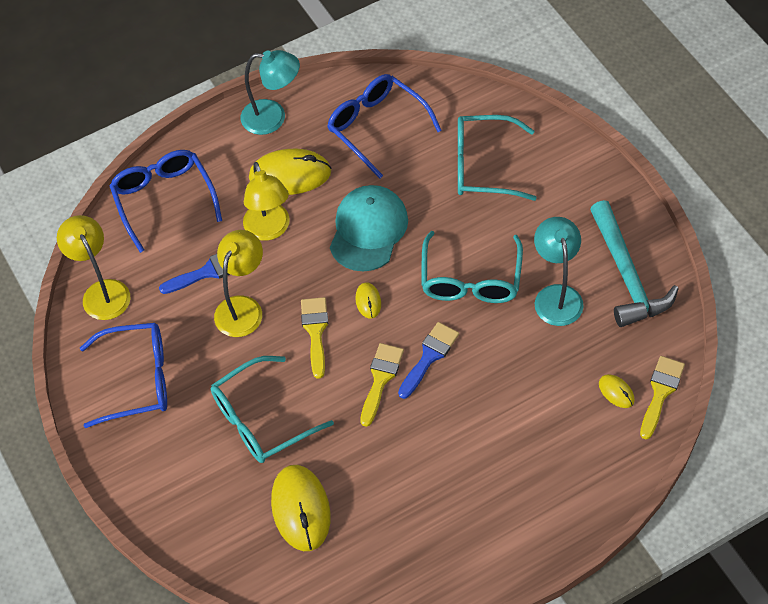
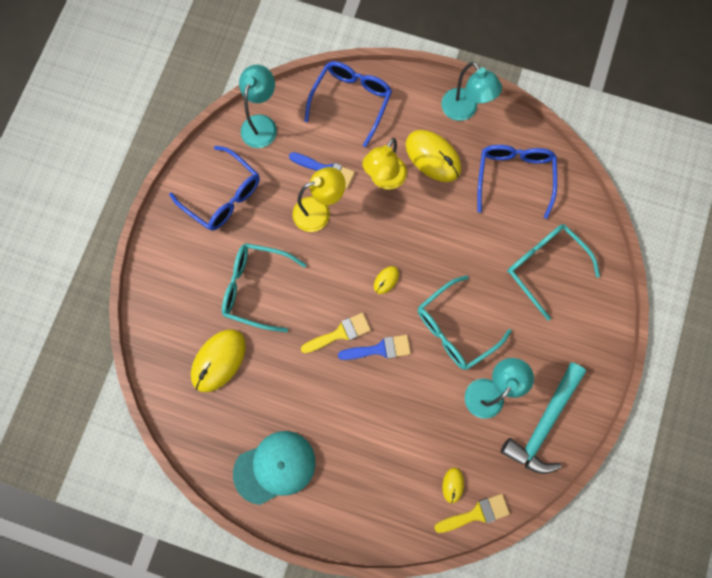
camera: 45 degrees right, 20 degrees up
(102, 291) = (261, 124): yellow lamp -> turquoise lamp
(315, 332) = (339, 267): yellow brush -> none
(368, 230) = (435, 237): turquoise cap -> turquoise cap (275, 467)

